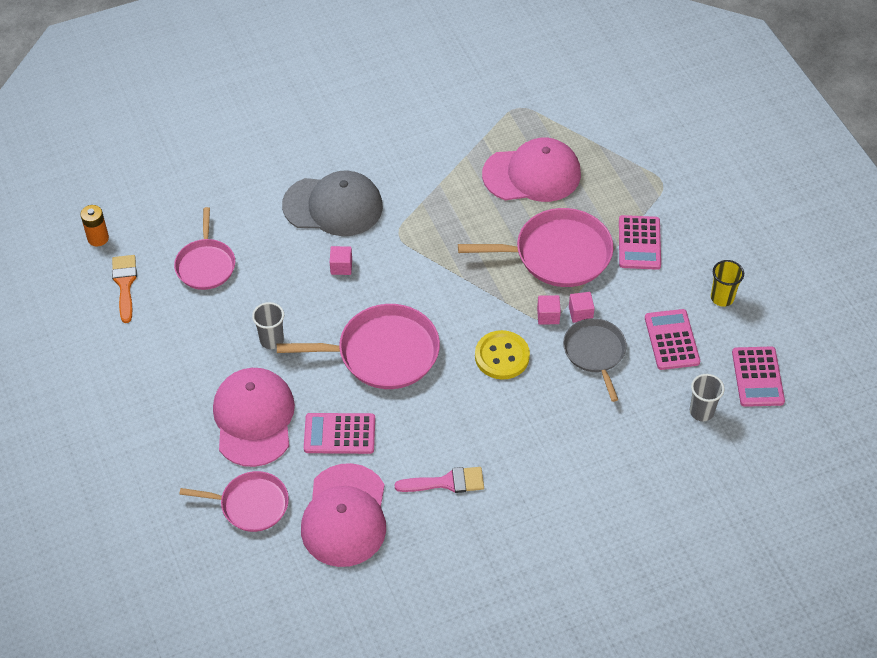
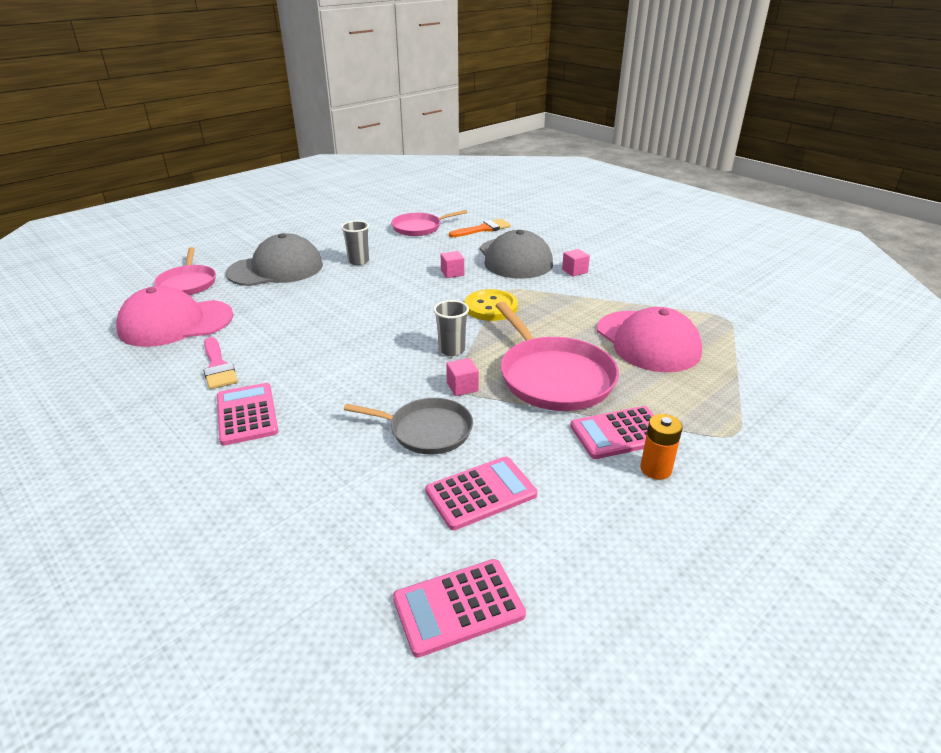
camera: 70 degrees right, 20 degrees down
(98, 238) = (420, 196): orange battery -> orange battery (655, 469)
(125, 284) = (385, 209): orange brush -> orange brush (483, 229)
(254, 419) = (276, 269): pink cap -> grey cap
(339, 434) = (268, 304): pink calculator -> pink calculator (247, 414)
(382, 353) = (366, 307): pink pan -> none
(502, 356) = (391, 368): yellow button -> yellow button (491, 307)
(580, 313) = (480, 408): pink cube -> pink cube (574, 271)
(595, 352) = (427, 430): grey pan -> grey pan turned 45 degrees clockwise
(701, 411) = (367, 550): grey cup -> grey cup (452, 350)
(722, 298) = (587, 531): yellow cup -> none

